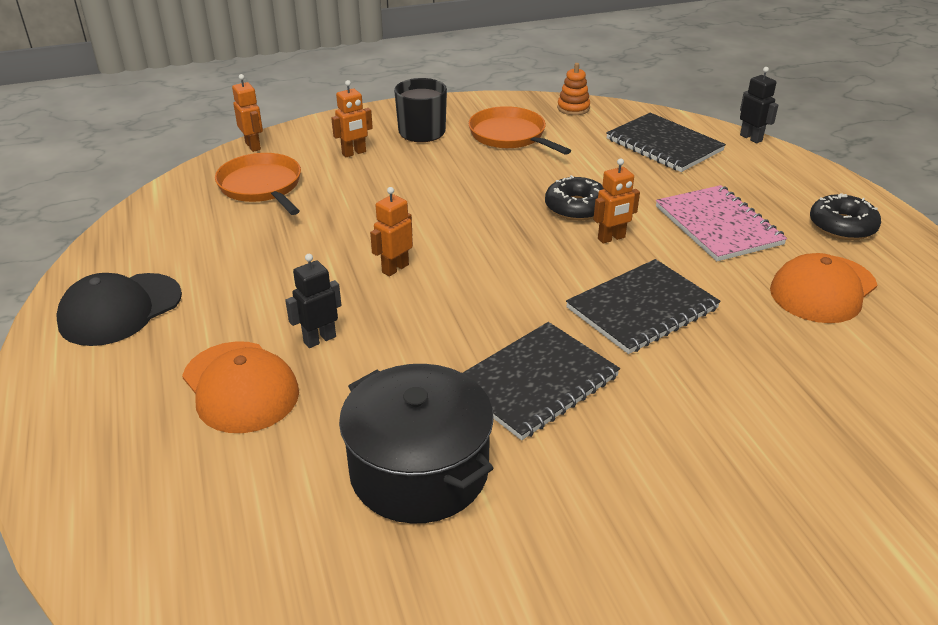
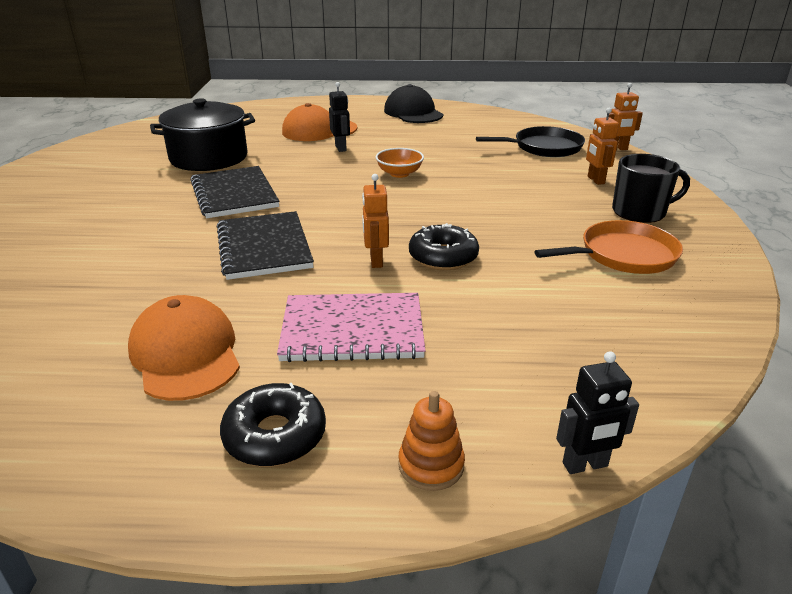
camera: 110 degrees right, 5 degrees down
(262, 186) = (544, 147): orange pan -> black pan
(395, 268) = (399, 174): orange robot -> orange bowl
(573, 108) = (710, 315): orange stacking toy -> orange stacking toy (431, 465)
(664, 145) = (577, 358): black notebook -> none

